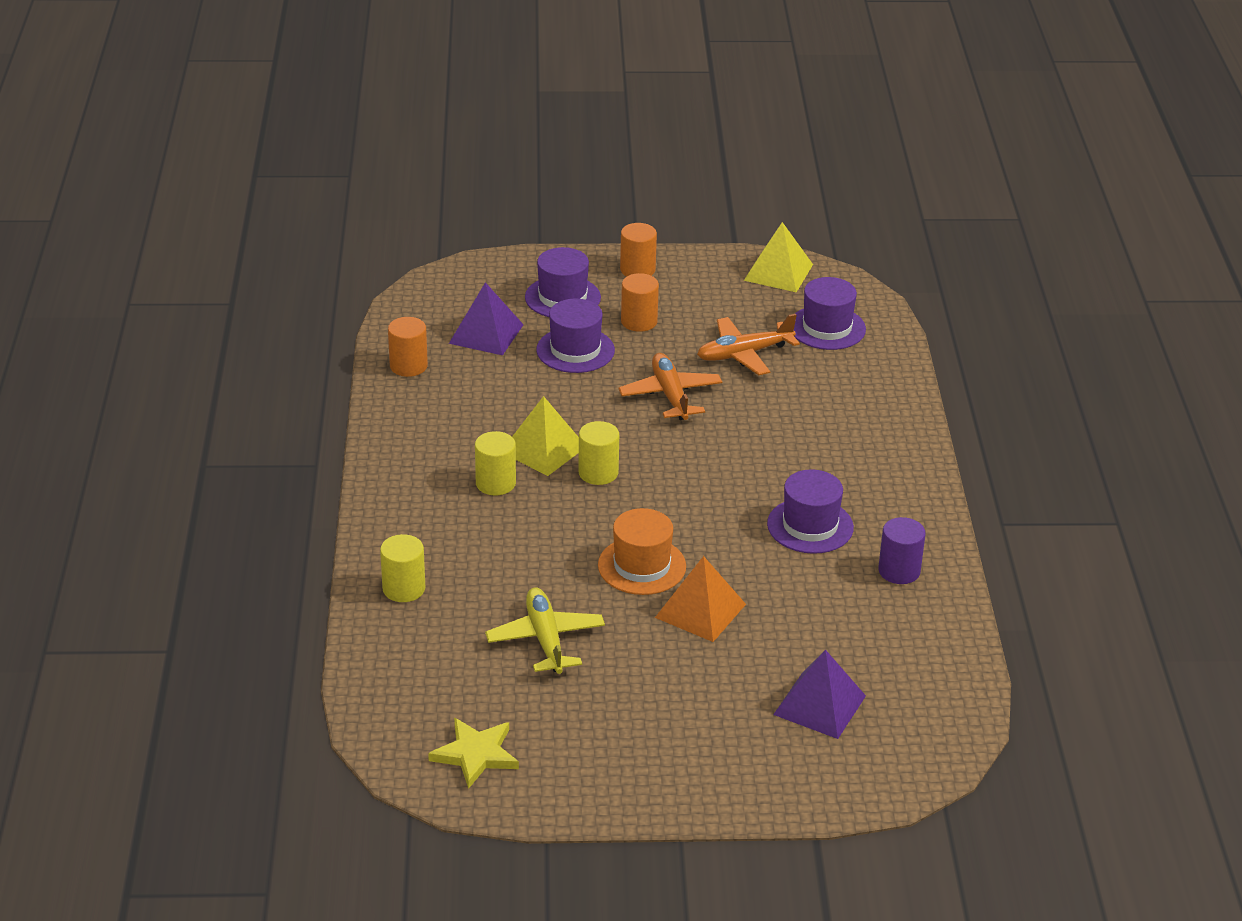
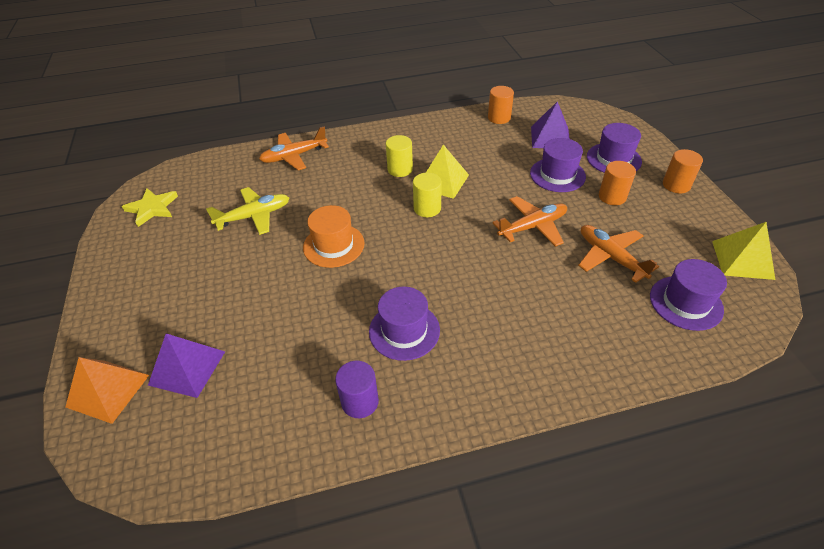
camera: 80 degrees right, 10 degrees up
(404, 589) = (294, 156): yellow cylinder -> orange plane
(700, 610) = (290, 282): orange pyramid -> orange pyramid (108, 391)

